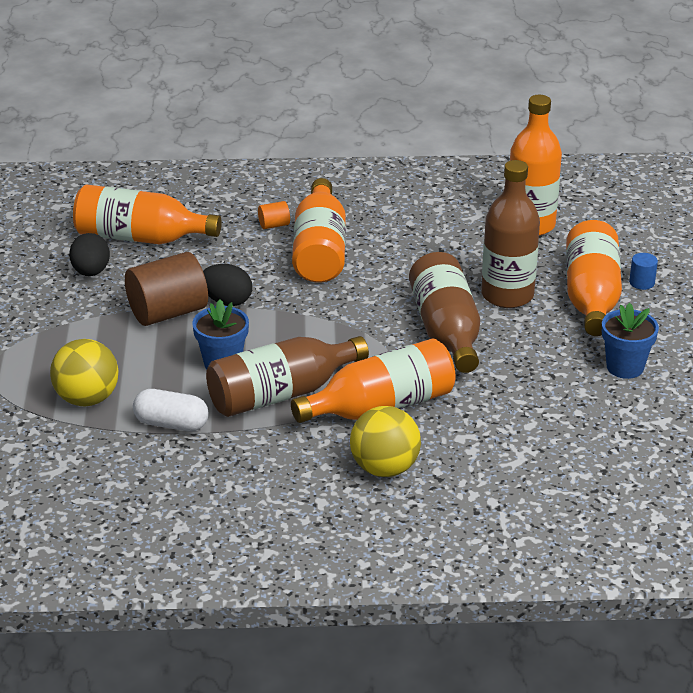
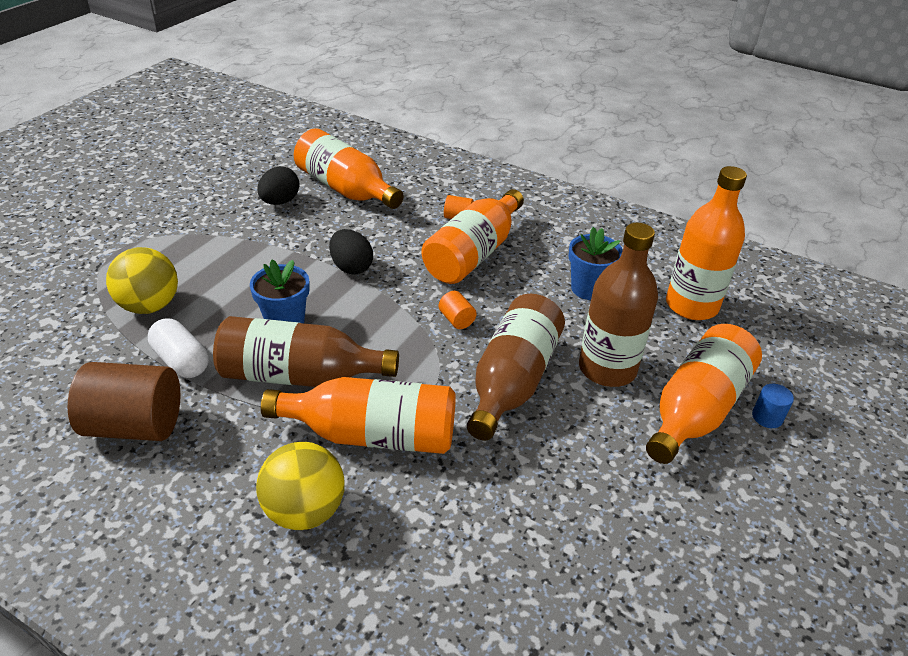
camera: 30 degrees right, 5 degrees up
(168, 312) = (296, 257): brown cylinder -> brown cylinder (135, 425)
(360, 306) = (456, 320): none -> orange cylinder
(625, 367) = (670, 515): blue flower pot -> blue flower pot (588, 289)

